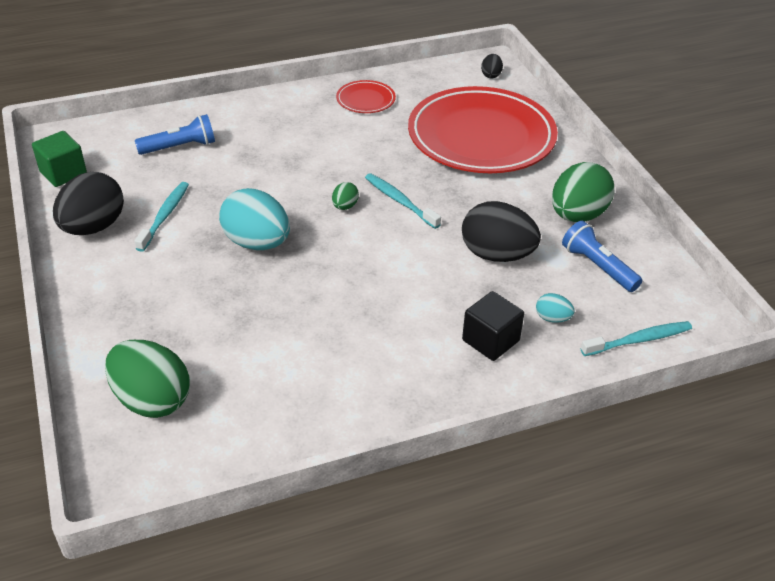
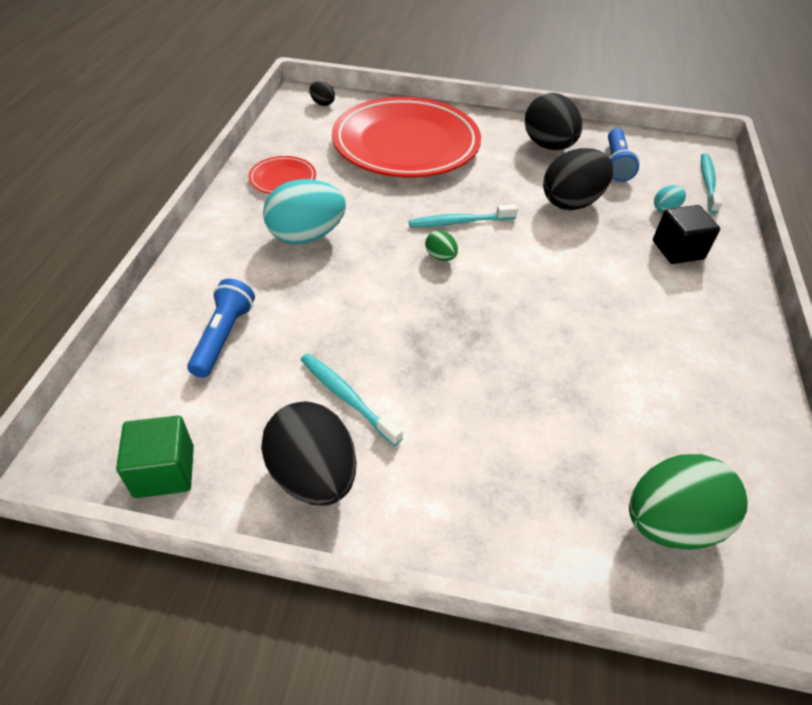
camera: 60 degrees left, 5 degrees up
(257, 243) = (453, 338): turquoise egg -> turquoise egg (306, 236)
(577, 215) = (548, 146): green egg -> black egg
(598, 267) = (616, 164): blue flashlight -> blue flashlight turned 75 degrees counterclockwise

